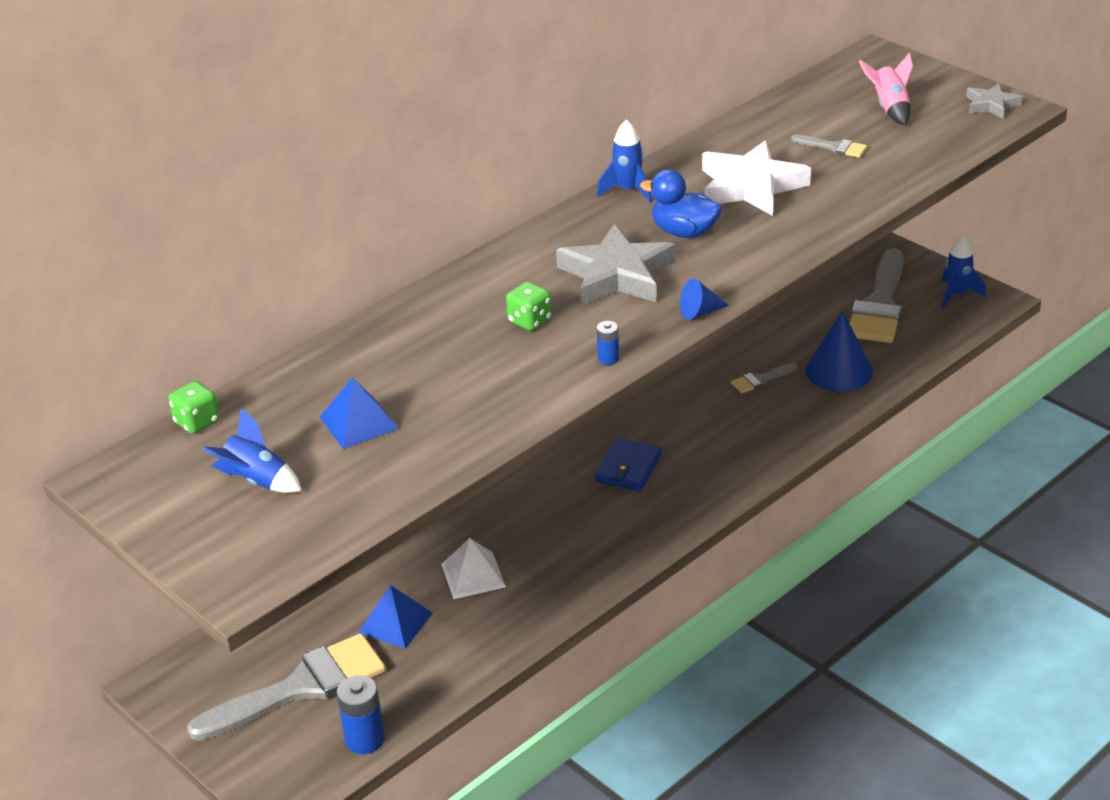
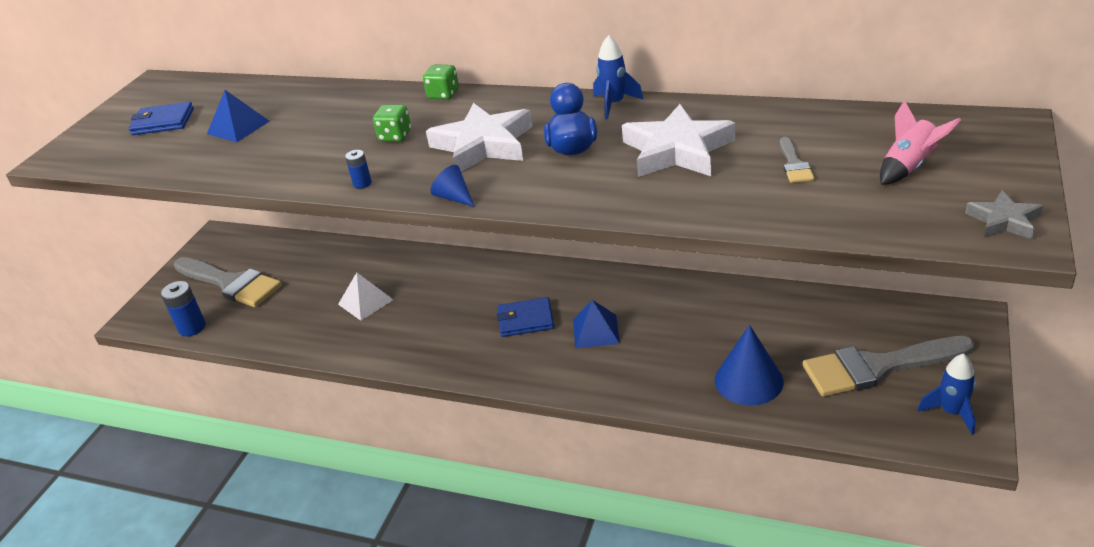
camera: 65 degrees right, 0 degrees up
(197, 422) = (219, 82): green dice -> green dice (443, 94)
(256, 481) = (163, 122): blue rocket -> blue wallet
(395, 622) = (304, 291): blue pyramid -> blue pyramid (595, 331)
(617, 275) = (483, 145): grey star -> white star
(761, 380) = (694, 341): grey brush -> none

